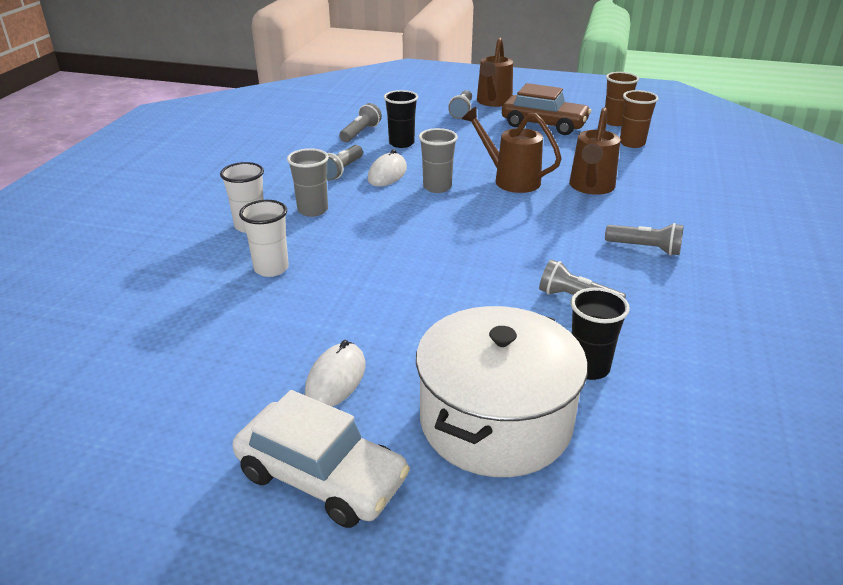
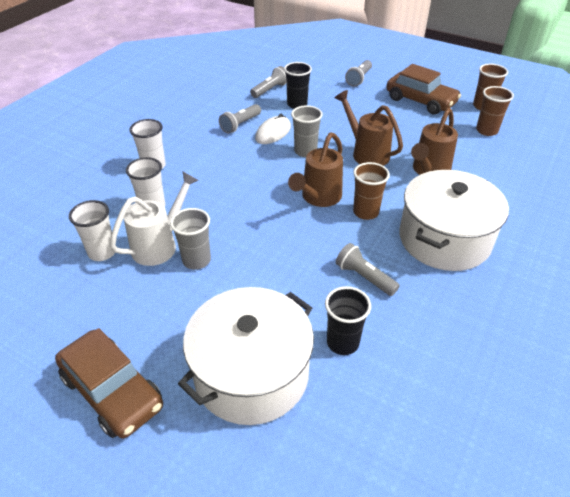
camera: 15 degrees right, 10 degrees up
(227, 327) = (102, 252): none -> white cup
(302, 307) = (159, 245): none -> white watering can
(313, 210) = (203, 159): grey cup -> grey cup (196, 260)
(321, 477) = (112, 391): white car -> brown car
(336, 379) = (156, 312): white mouse -> none
(493, 102) = (389, 72): brown watering can -> brown watering can (318, 197)
(542, 236) = (366, 212): none -> brown cup
(645, 248) = (444, 239): grey flashlight -> white pot

